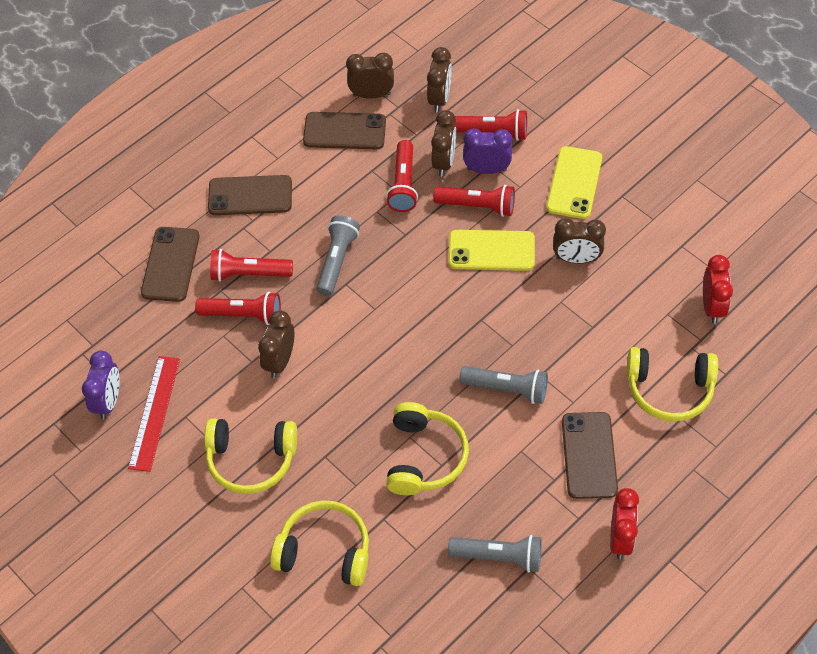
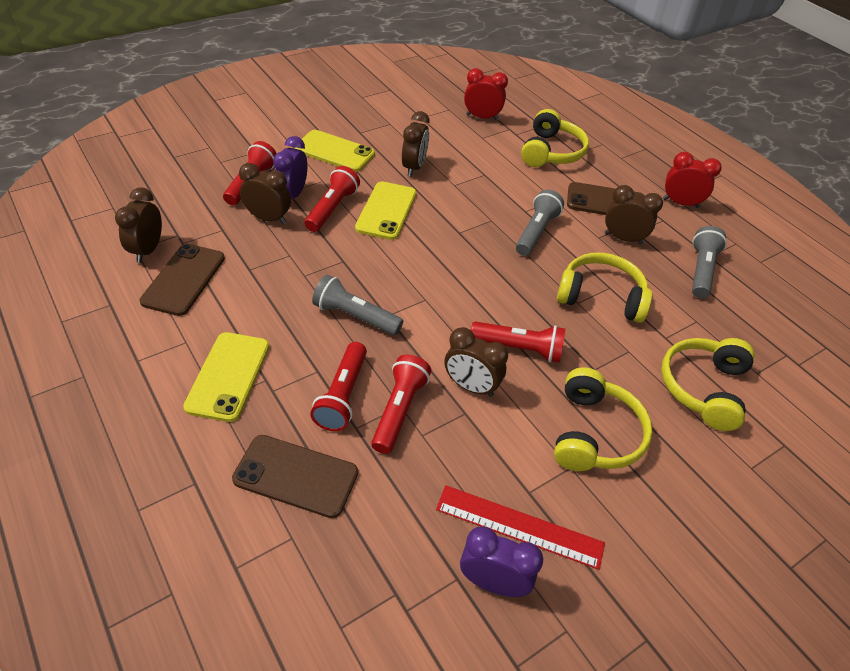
camera: 85 degrees left, 10 degrees down
(250, 196) = (228, 376): brown phone -> yellow phone
(403, 184) = (280, 250): red flashlight -> red flashlight (519, 348)
(439, 99) = (188, 206): brown clock -> brown clock (623, 238)

